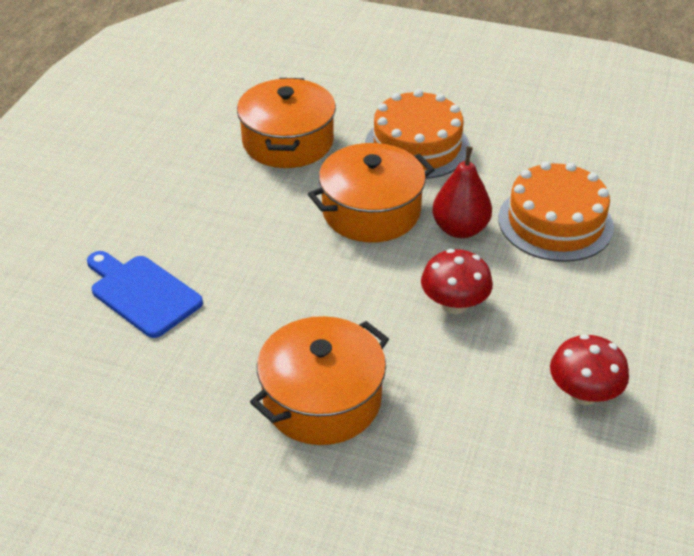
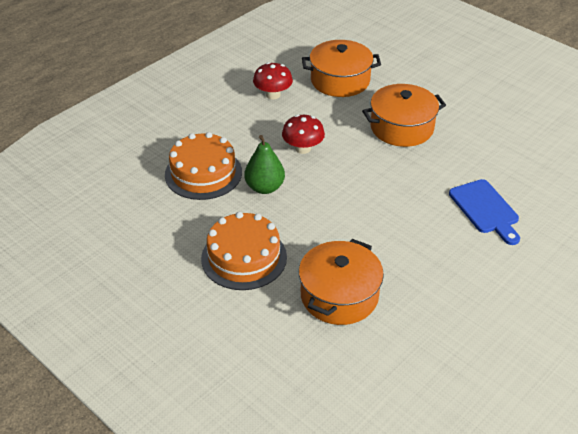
camera: 155 degrees left, 0 degrees up
(371, 211) = (312, 217): orange pot -> orange pot (340, 80)
(460, 229) = (264, 187): red pear -> green pear

